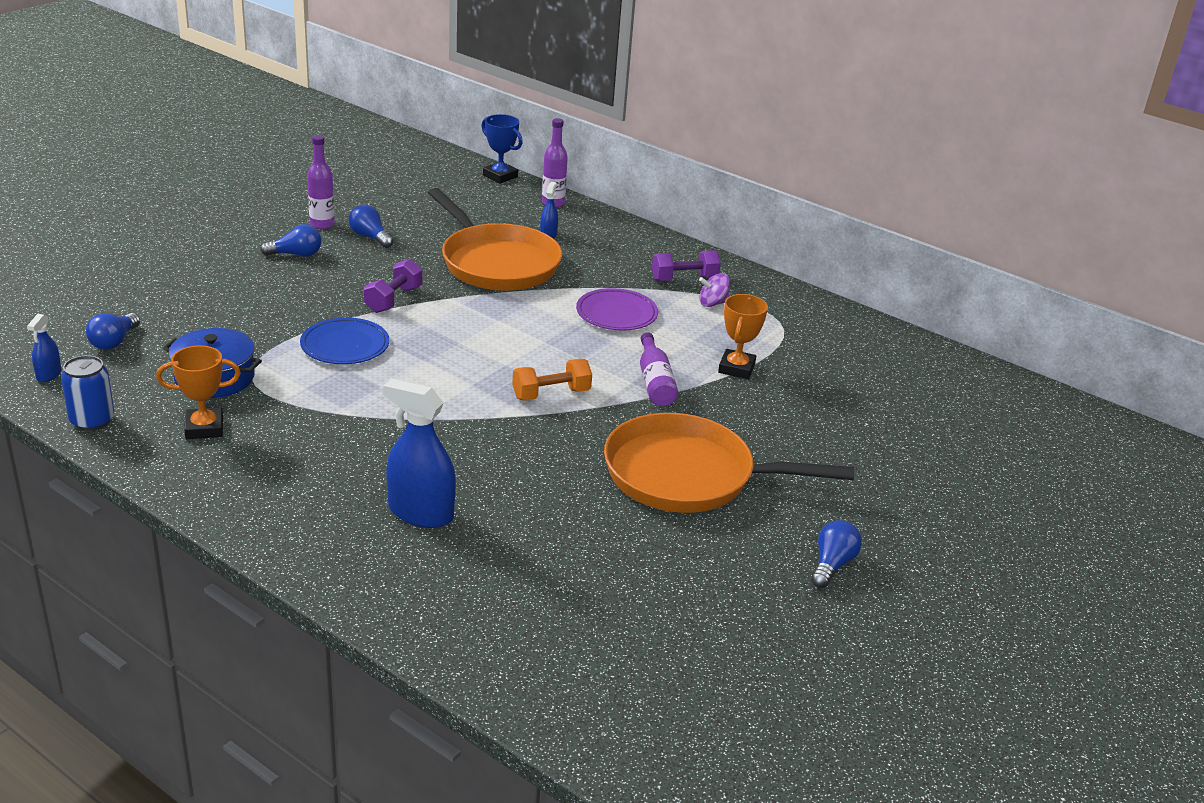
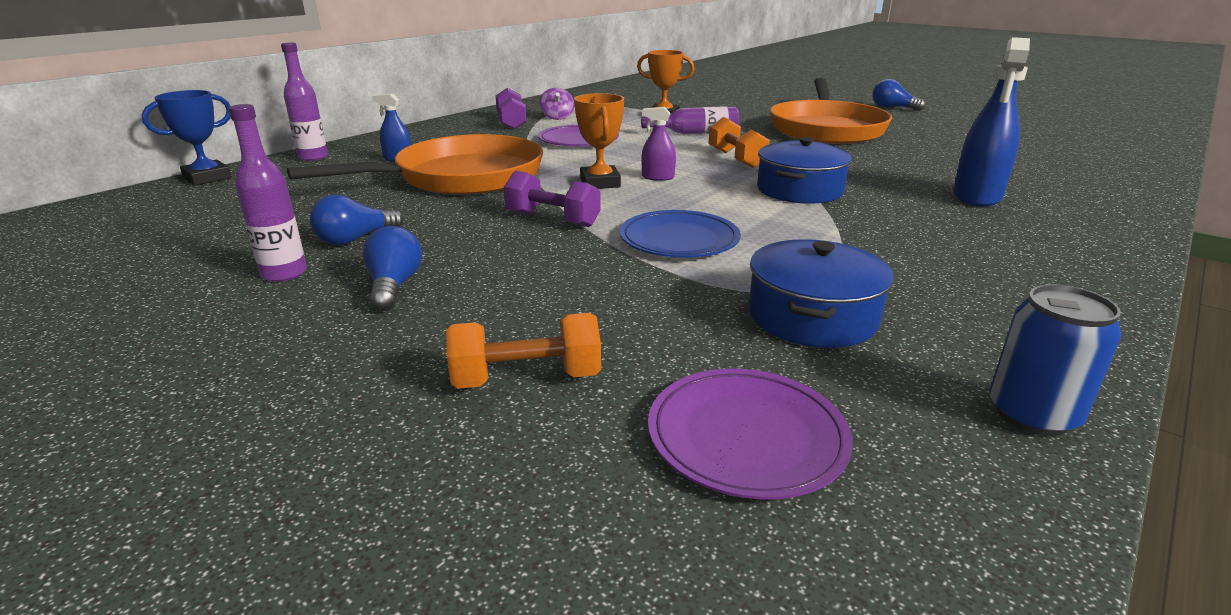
camera: 85 degrees left, 5 degrees down
(49, 374) = (927, 510): blue spray bottle -> none
(114, 342) = (746, 436): blue light bulb -> purple plate
(183, 293) = (527, 379): none -> orange dumbbell
(204, 428) = (949, 310): orange trophy -> orange trophy (600, 183)
(449, 414) = (799, 190): none -> blue pot
(492, 347) = (658, 177): none -> purple spray bottle

